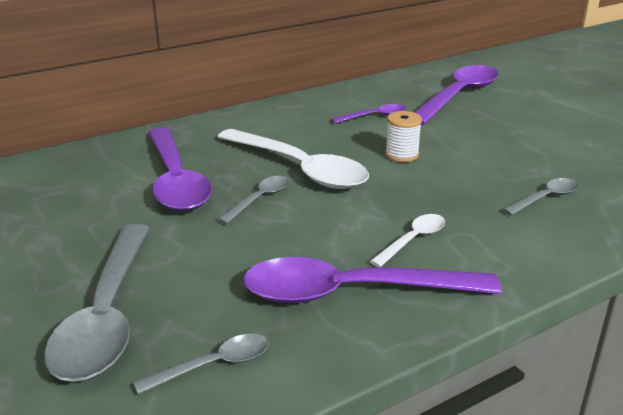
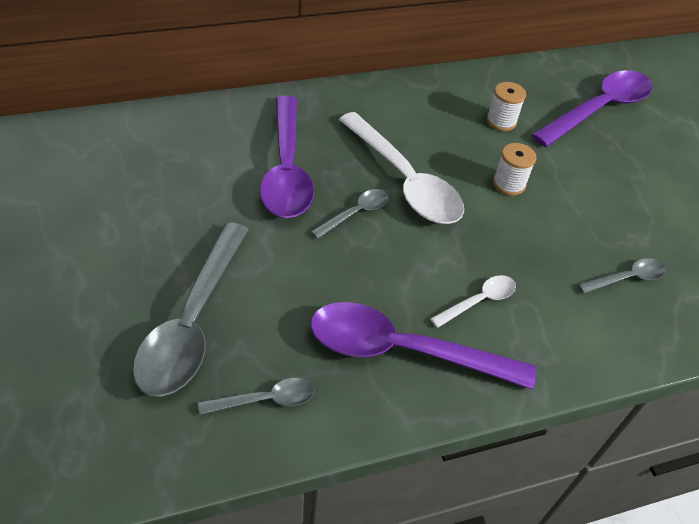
camera: 10 degrees right, 20 degrees up
(374, 116) = (501, 121): purple spoon -> white spool

